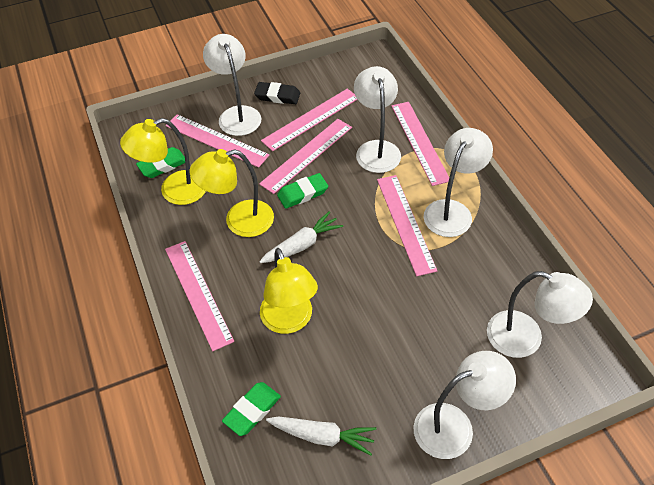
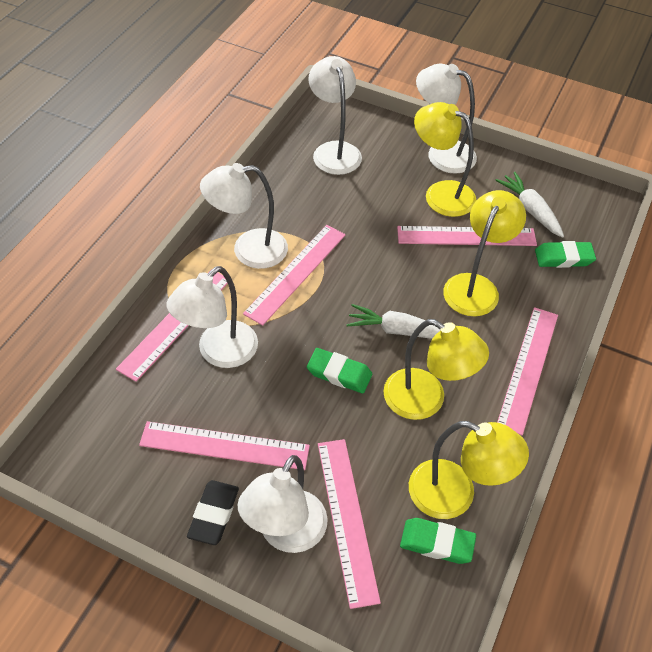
camera: 135 degrees left, 0 degrees up
(277, 96) = (214, 514): black eraser -> black eraser turned 45 degrees clockwise
(307, 155) = (284, 408): pink ruler -> pink ruler (466, 236)
(404, 379) = (440, 194): none -> yellow lamp

